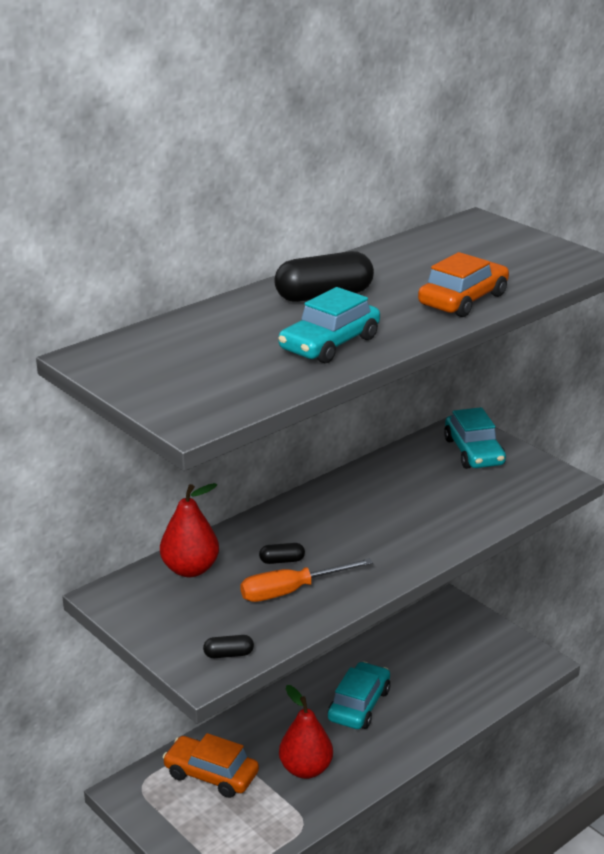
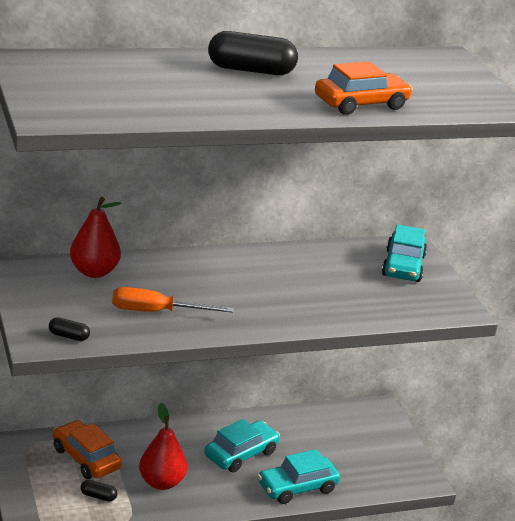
camera: 20 degrees right, 0 degrees up
(282, 561) = (169, 289): black capsule -> black capsule (98, 496)
(329, 344) = (213, 101): turquoise car -> turquoise car (297, 487)

